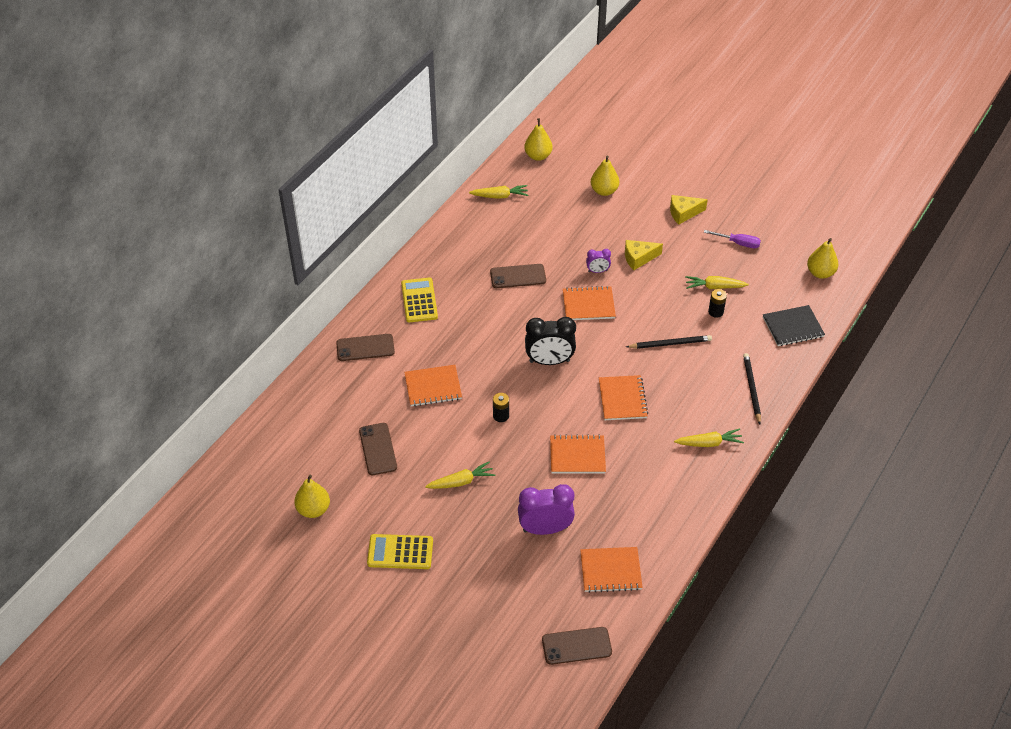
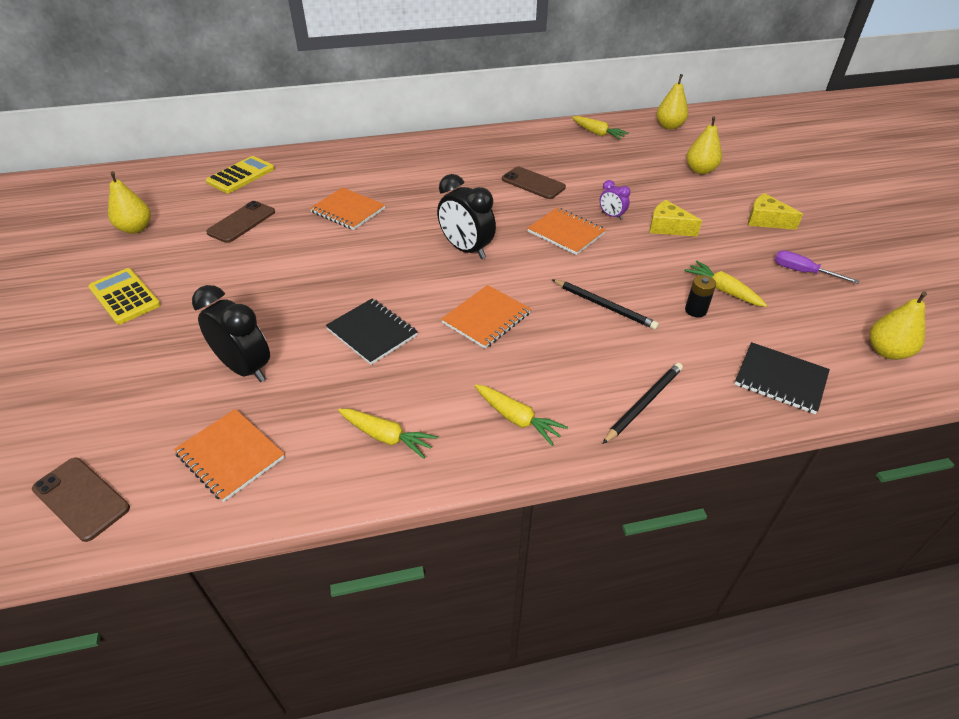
camera: 45 degrees right, 5 degrees down
(365, 348) = (346, 162): brown phone -> none
(419, 300) = (431, 158): yellow calculator -> yellow calculator (241, 176)
(461, 482) = (252, 283): yellow carrot -> yellow carrot (386, 437)
(501, 416) = (362, 260): black battery -> none
(545, 529) = (245, 368): purple clock -> black clock
(577, 456) = (372, 333): orange notebook -> black notebook
(738, 243) = (802, 272): purple screwdriver -> purple screwdriver turned 150 degrees clockwise

